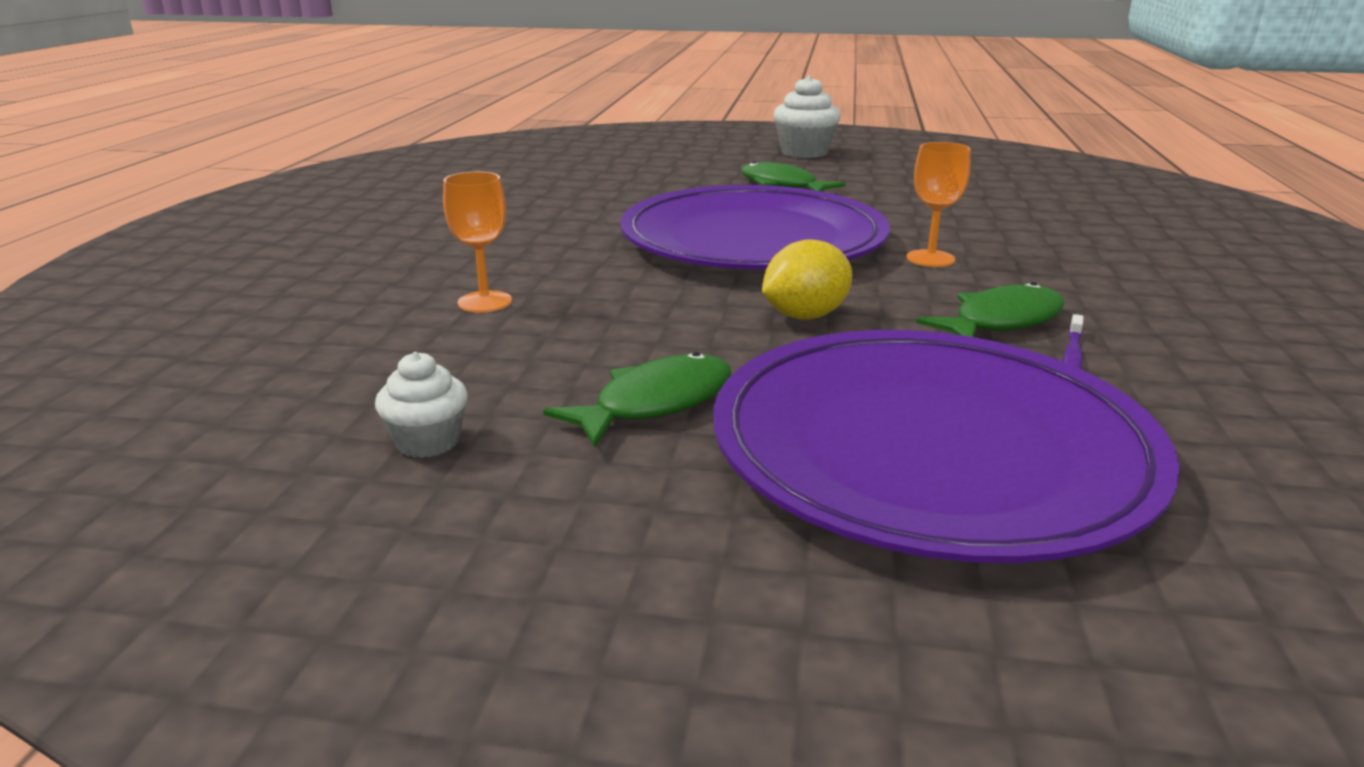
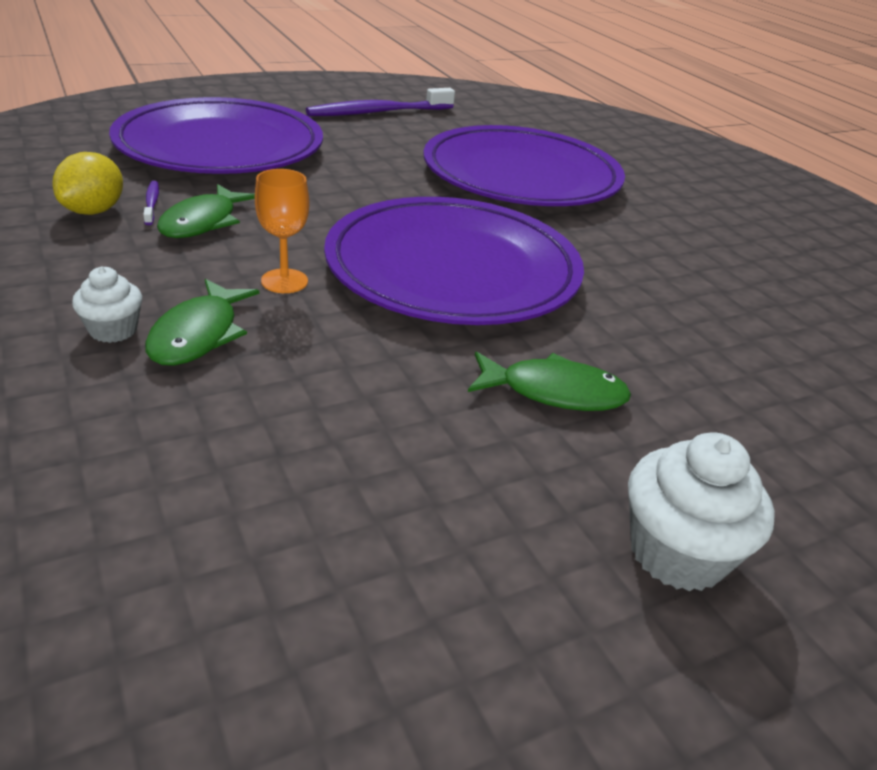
camera: 140 degrees right, 10 degrees up
(428, 441) = (417, 120): white cupcake -> white cupcake (113, 330)
(470, 488) = (378, 112): none -> purple toothbrush
(485, 302) = (521, 176): orange goblet -> purple plate
(655, 403) = (355, 144): green fish -> green fish (198, 334)
(805, 316) = (334, 201): yellow lemon -> yellow lemon (94, 211)

